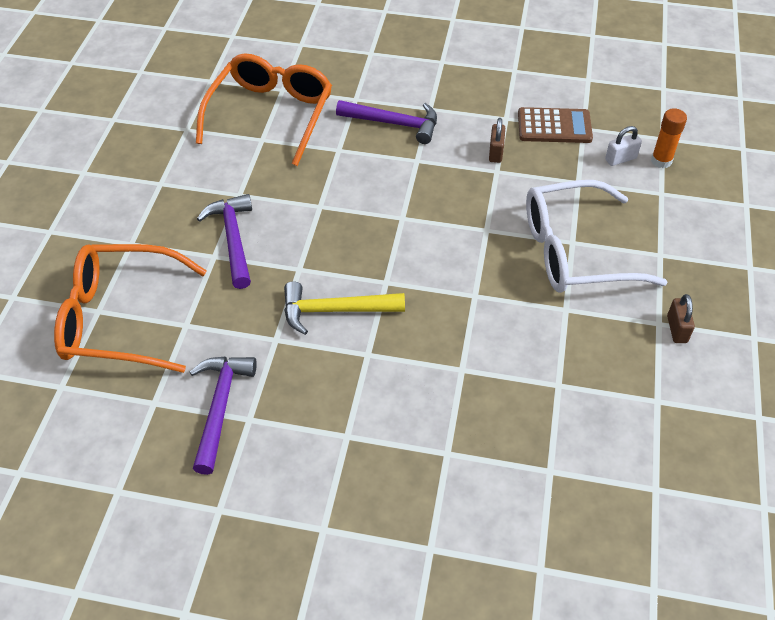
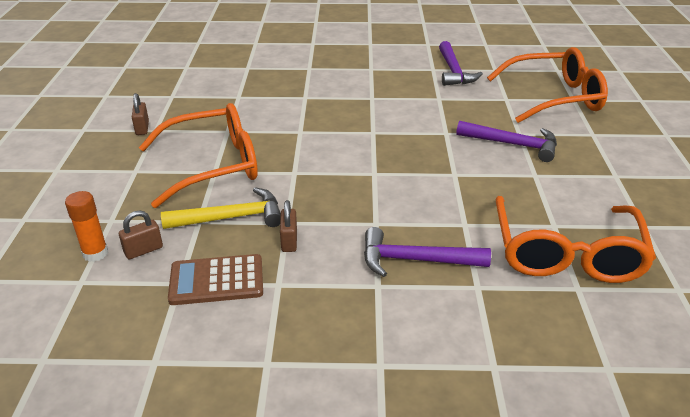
camera: 170 degrees right, 15 degrees down
(233, 239) = (513, 144): purple hammer -> purple hammer turned 45 degrees counterclockwise
(335, 310) = (405, 114): yellow hammer -> yellow hammer (231, 218)
(575, 251) = (213, 165): white glasses -> orange glasses
(620, 159) = (143, 250): white padlock -> brown padlock

